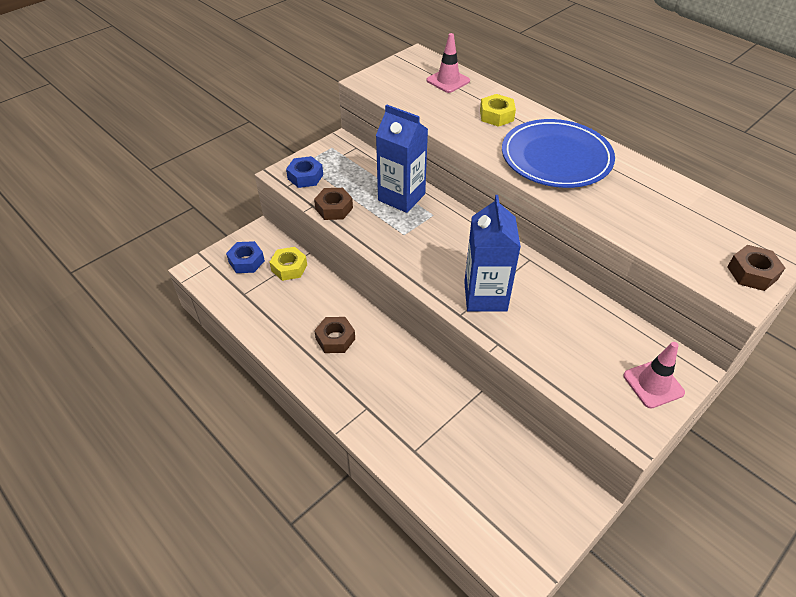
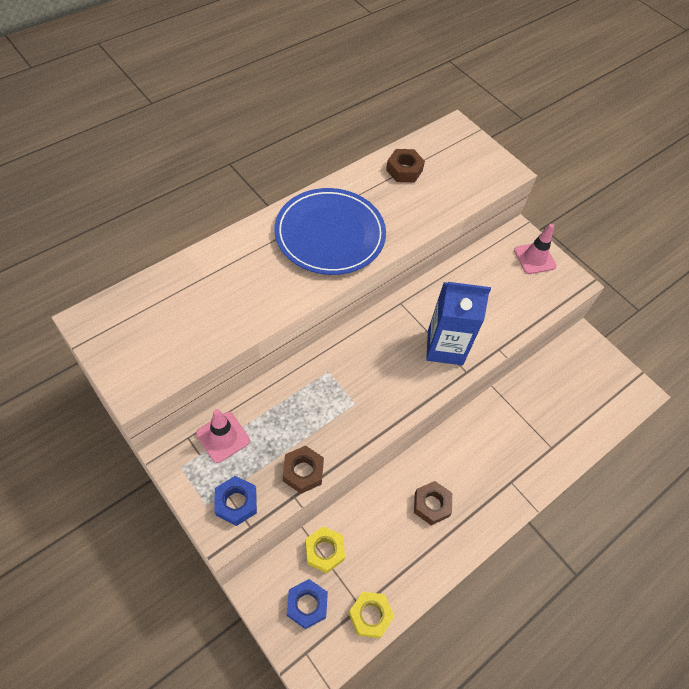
camera: 90 degrees left, 10 degrees up
(401, 197) = (294, 398): blue carton -> none
(448, 81) = (161, 298): pink traffic cone -> pink traffic cone (223, 437)
(496, 115) = (246, 266): yellow nut -> yellow nut (370, 616)
(752, 273) = (486, 157): brown nut -> brown nut (404, 170)

